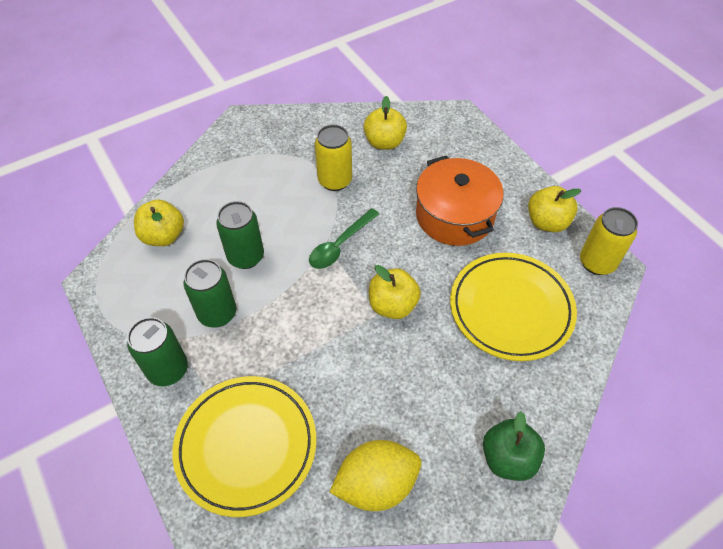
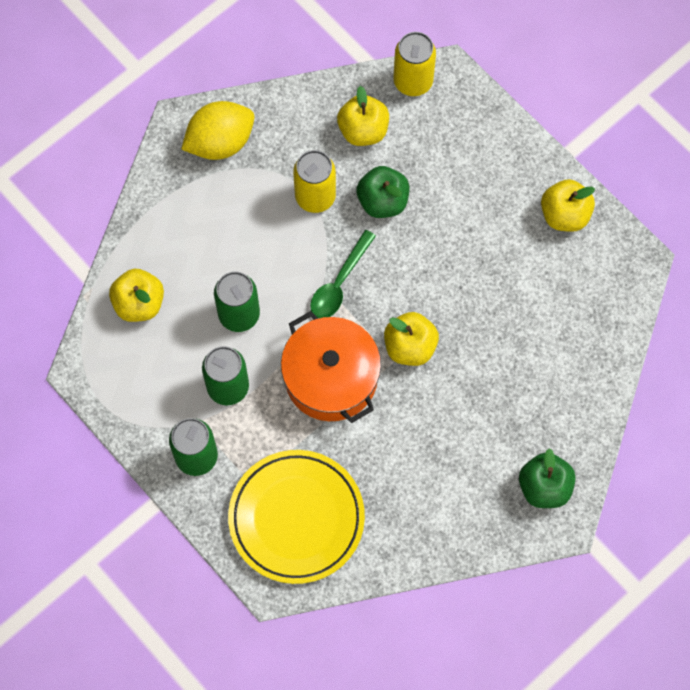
camera: 10 degrees left, 15 degrees up
(376, 484) = (425, 532): yellow lemon -> yellow lemon (220, 142)
(390, 191) = (382, 201): none -> green apple
(454, 215) = (461, 223): orange pot -> orange pot (331, 378)
(511, 309) = (533, 330): yellow plate -> none
(597, 262) = (621, 259): yellow can -> yellow can (413, 81)

